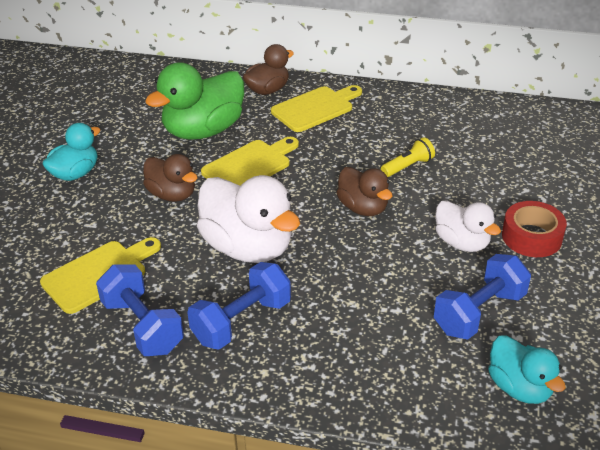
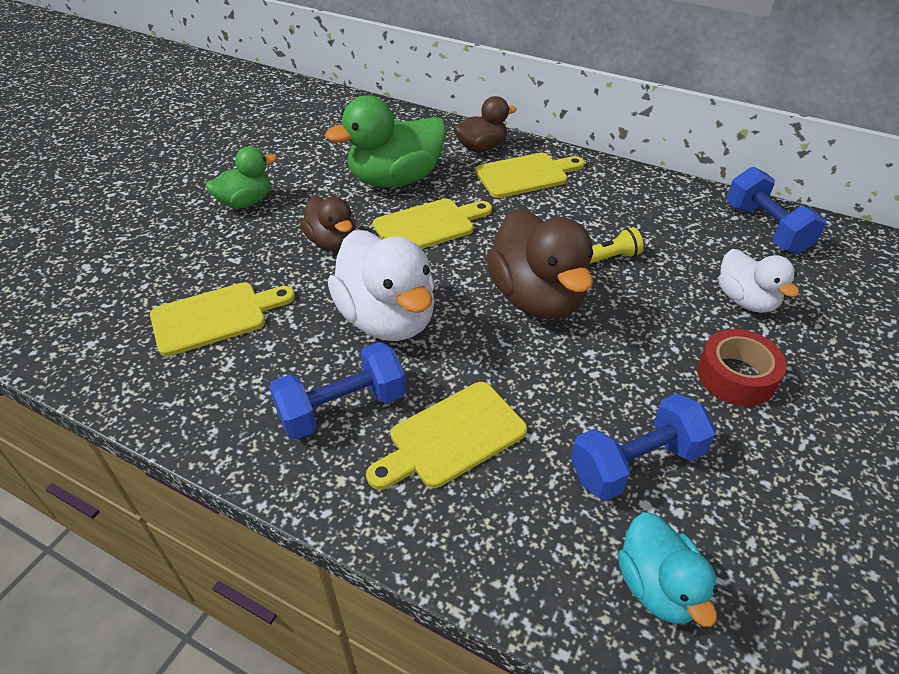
camera: 15 degrees right, 5 degrees up
(75, 173) = (246, 202): turquoise duck -> green duck
(142, 326) = (232, 388): blue dumbbell -> blue dumbbell (766, 228)
(336, 324) = (451, 437): none -> yellow cutting board
(363, 208) = (537, 298): brown duck -> brown duck, size x1.70
(462, 242) = (643, 365): white duck -> white duck (745, 300)

